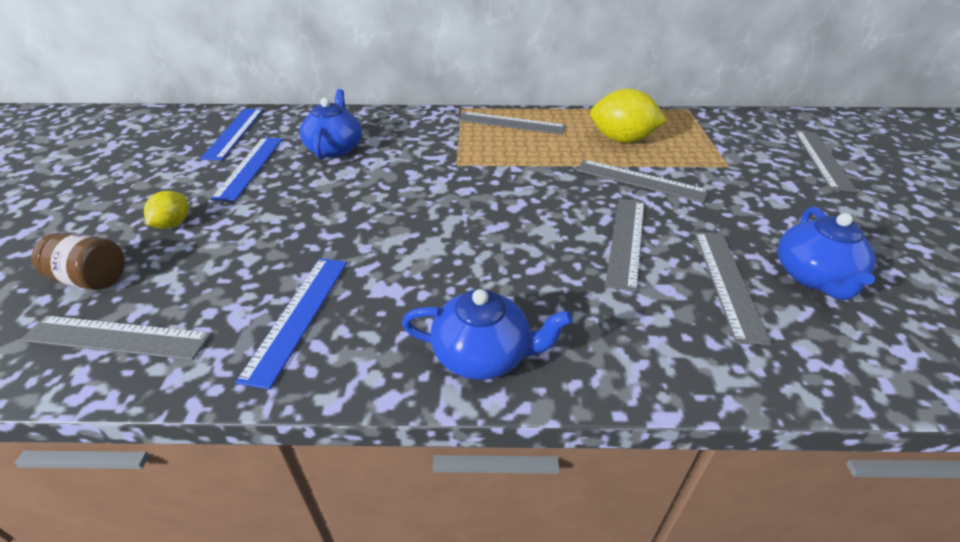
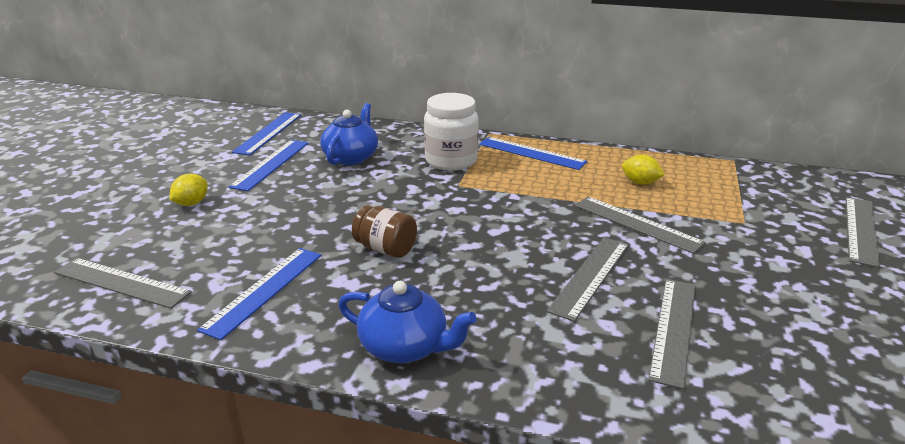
camera: 15 degrees right, 10 degrees down
(92, 279) = (117, 237): brown jar -> brown jar (385, 249)
(438, 140) = (451, 161): none -> white jar
(511, 123) = (531, 153): grey ruler -> blue ruler
(622, 140) = (640, 183): yellow lemon -> yellow lemon, size x0.55
(814, 277) = (771, 339): blue teapot -> none

